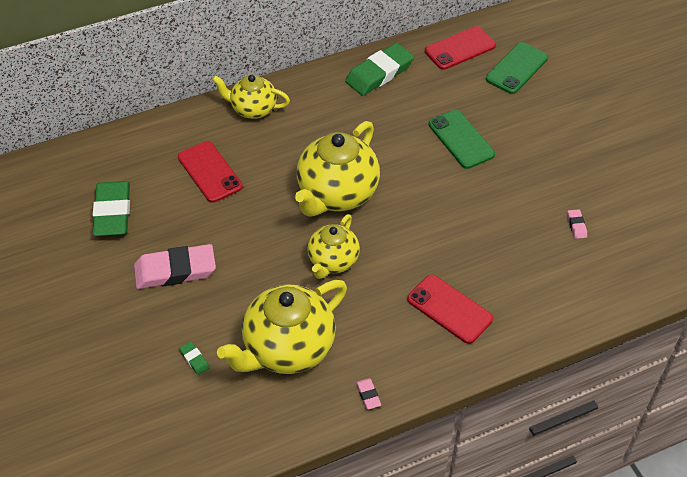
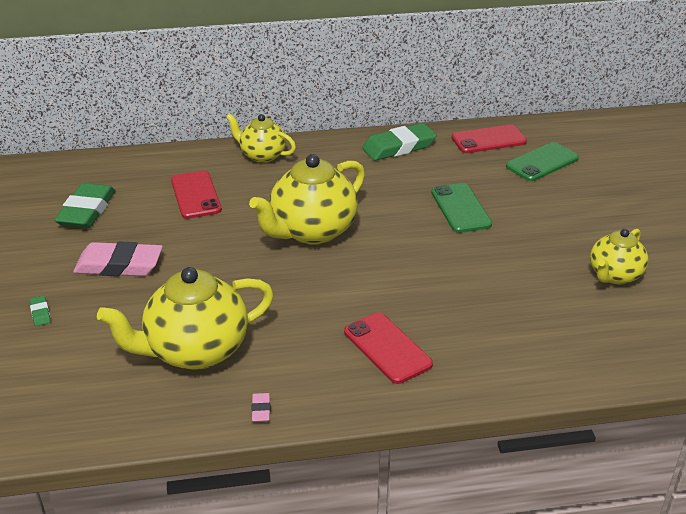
camera: 15 degrees right, 15 degrees down
(194, 359) = (95, 341): green eraser -> green eraser (40, 313)
(333, 261) = (281, 285): yellow teapot -> yellow teapot (614, 275)
(576, 225) = (561, 299): pink eraser -> none

